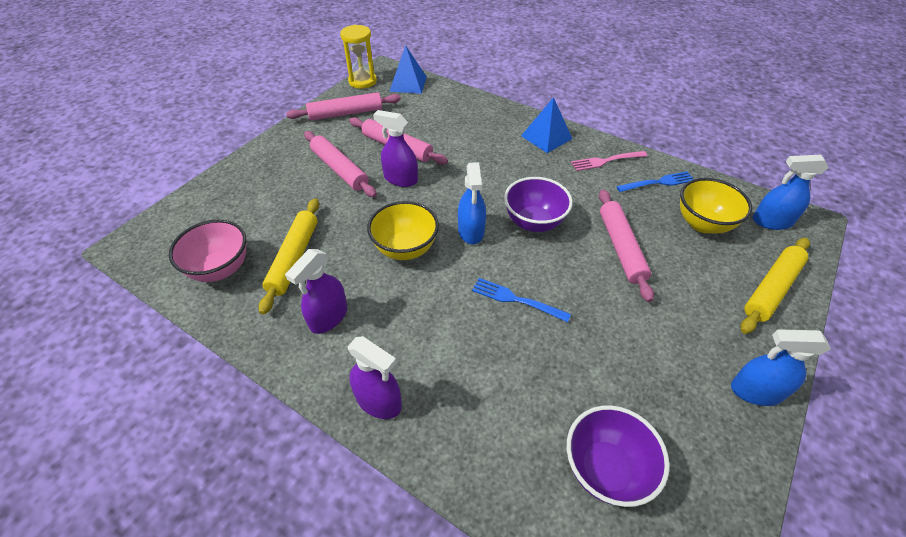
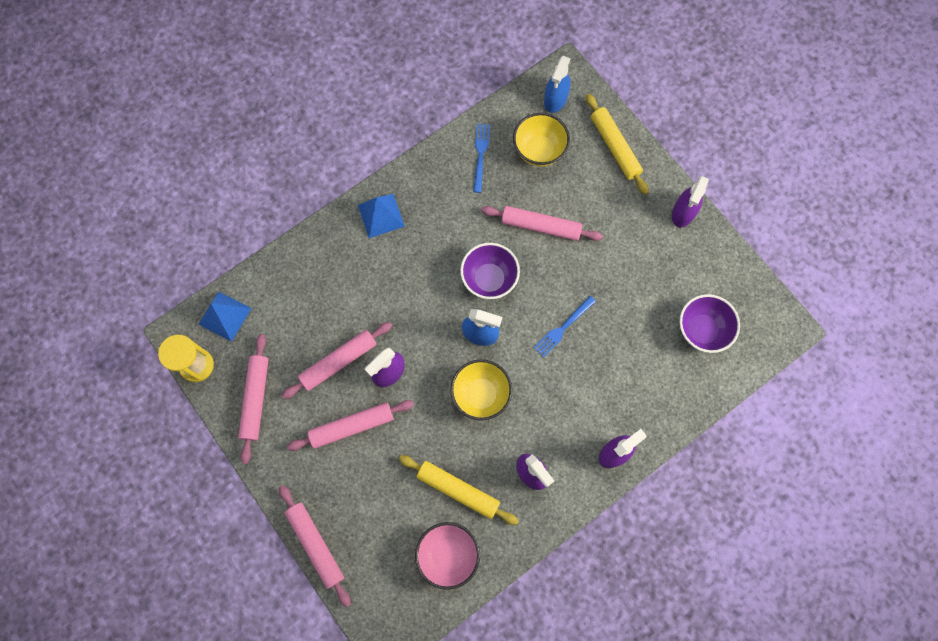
camera: 70 degrees left, 25 degrees up
(222, 176) = (316, 545): none -> pink rolling pin
(606, 161) = (436, 181): pink fork -> none
(756, 391) = (683, 213): blue spray bottle -> purple spray bottle

